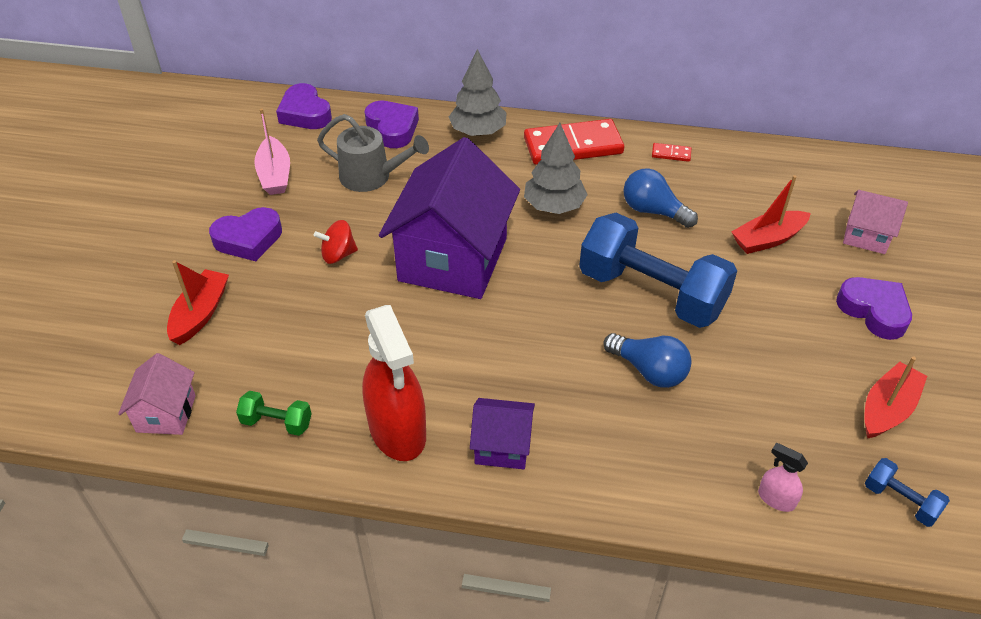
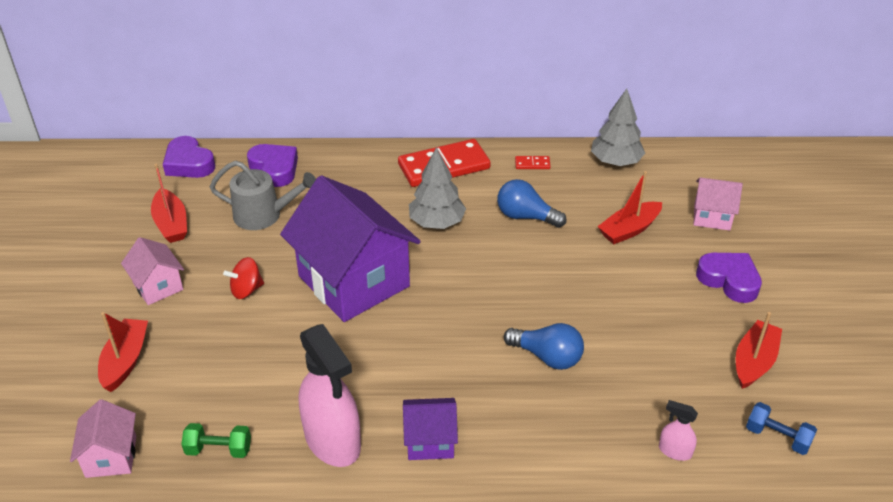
camera: 10 degrees left, 5 degrees down
(248, 239) = (158, 286): purple heart -> pink house
(275, 175) = (171, 224): pink boat -> red boat
(397, 431) = (333, 441): red spray bottle -> pink spray bottle
(453, 259) = (354, 281): purple house -> purple house turned 45 degrees counterclockwise
(478, 132) = (355, 163): grey tree -> grey tree (615, 162)
(651, 293) = (537, 289): blue dumbbell -> none

